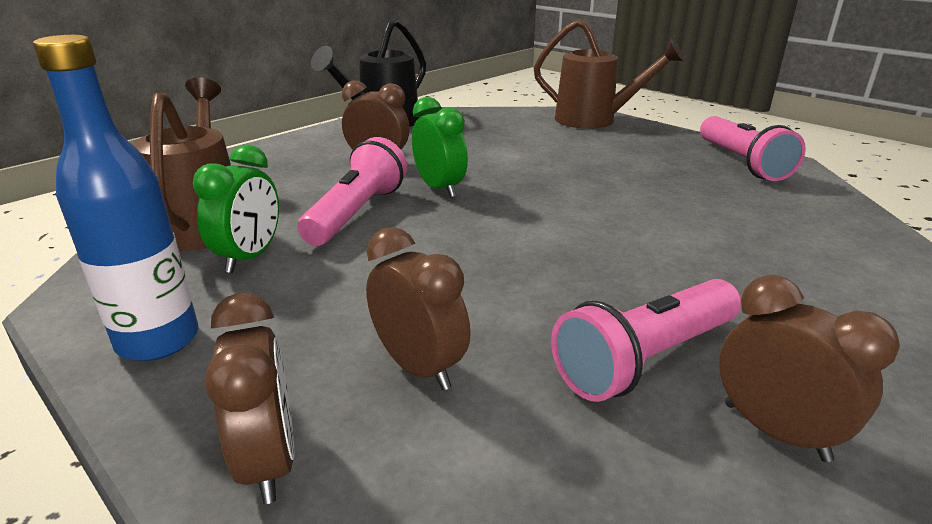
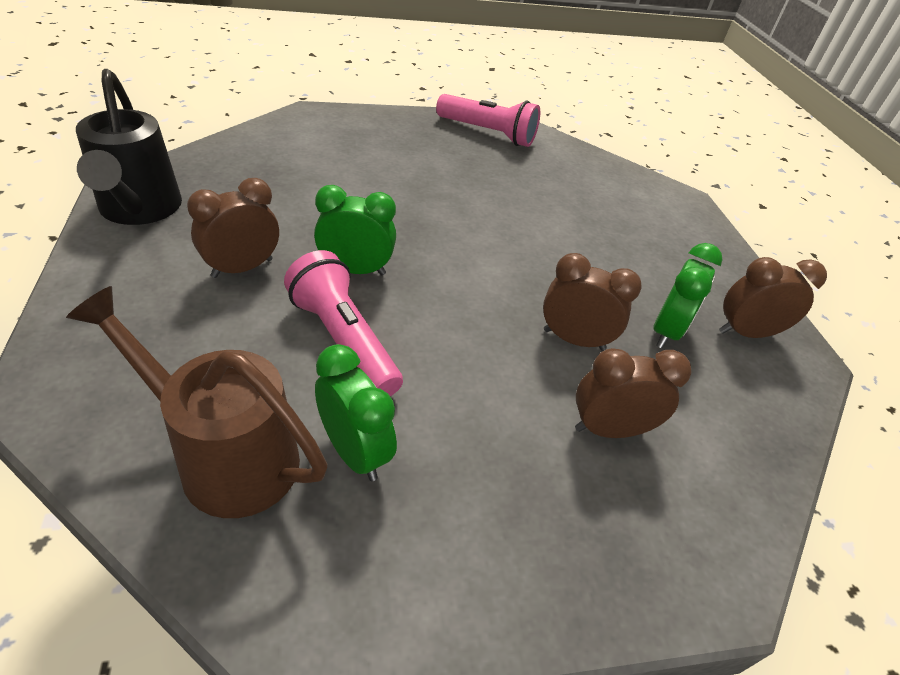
camera: 60 degrees left, 15 degrees up
(158, 340) = (453, 576): blue bottle -> none
(269, 461) = (660, 555): brown clock -> brown clock (574, 340)
(594, 120) = (332, 122): brown watering can -> none
(645, 359) = (666, 331): pink flashlight -> green clock

